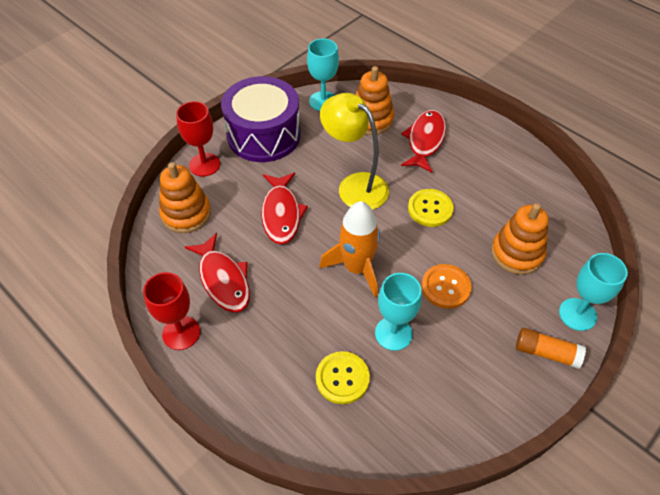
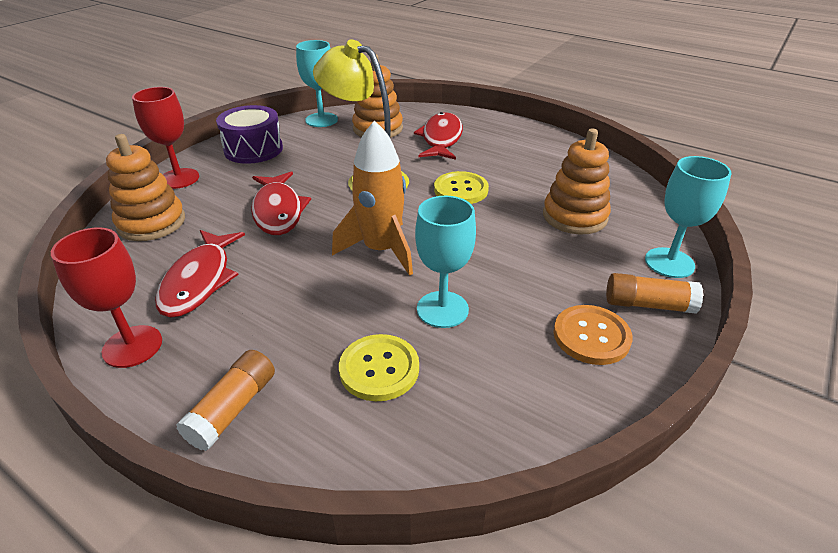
camera: 10 degrees left, 15 degrees down
(223, 279) = (200, 281): red fish -> red fish turned 45 degrees clockwise
(246, 394) = (233, 409): none -> orange glue stick
(263, 135) = (253, 149): purple drum -> purple drum, size x0.66
(446, 287) = (499, 255): orange button -> orange button (591, 336)

